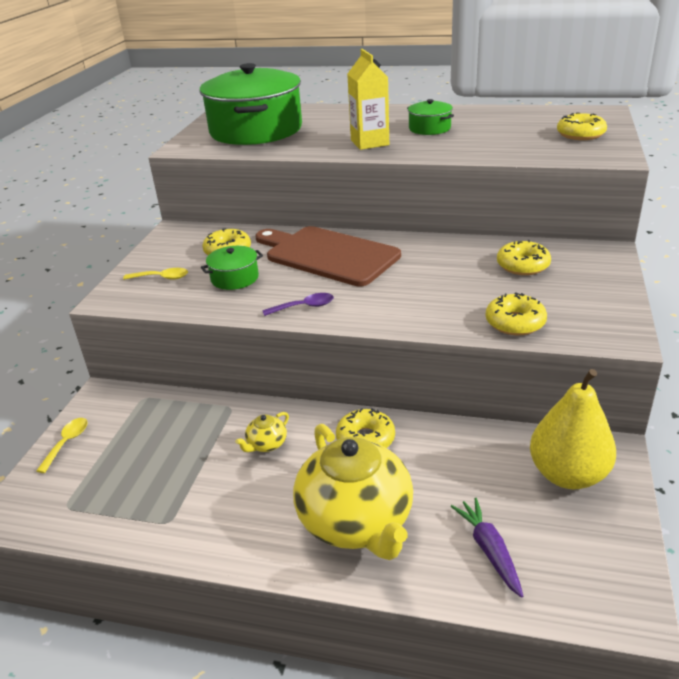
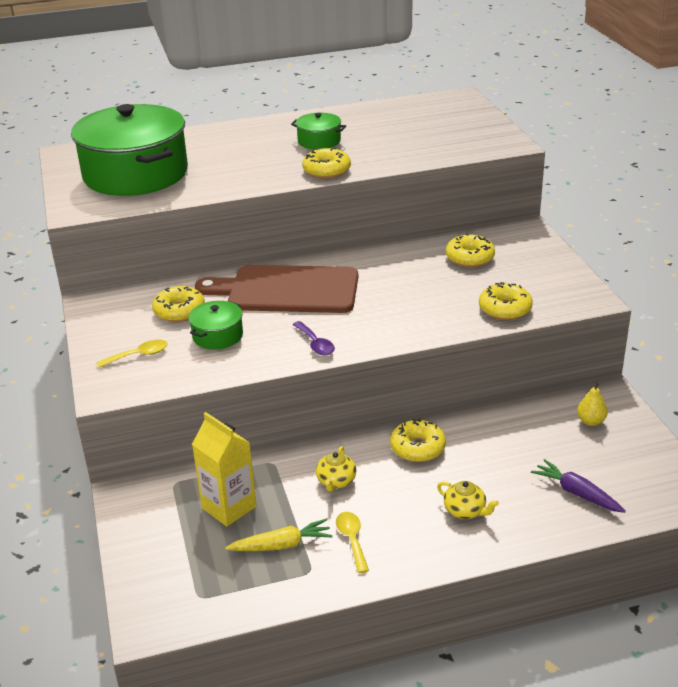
camera: 30 degrees left, 0 degrees up
(67, 443) = (138, 548): yellow spoon -> yellow spoon (352, 539)
(169, 486) = (281, 545): none -> yellow carrot
(304, 307) = (315, 344): purple spoon -> purple spoon turned 105 degrees clockwise
(356, 521) = (465, 511): yellow teapot -> yellow teapot, size x0.40
(369, 143) = (277, 167): yellow carton -> yellow carton (229, 507)
(567, 475) = (591, 421): yellow pear -> yellow pear, size x0.44
(580, 134) = (462, 125): yellow donut -> yellow donut (326, 170)

